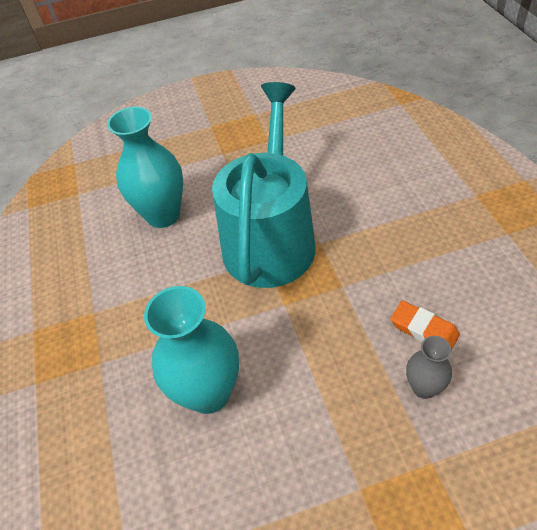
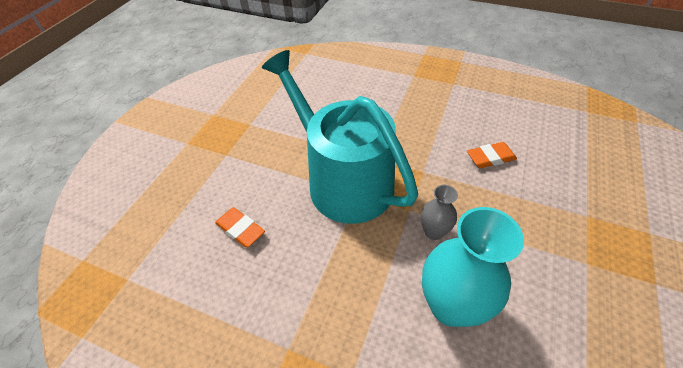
camera: 55 degrees left, 0 degrees up
(163, 215) = (240, 229): turquoise vase -> orange eraser
(423, 387) = (532, 185): grey vase -> grey vase (433, 232)

